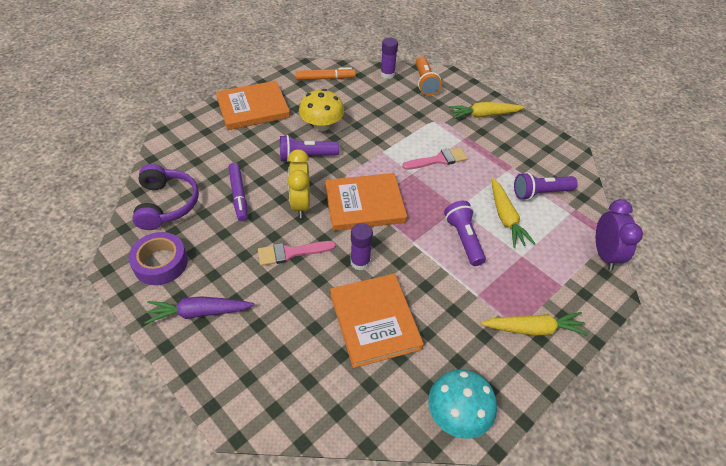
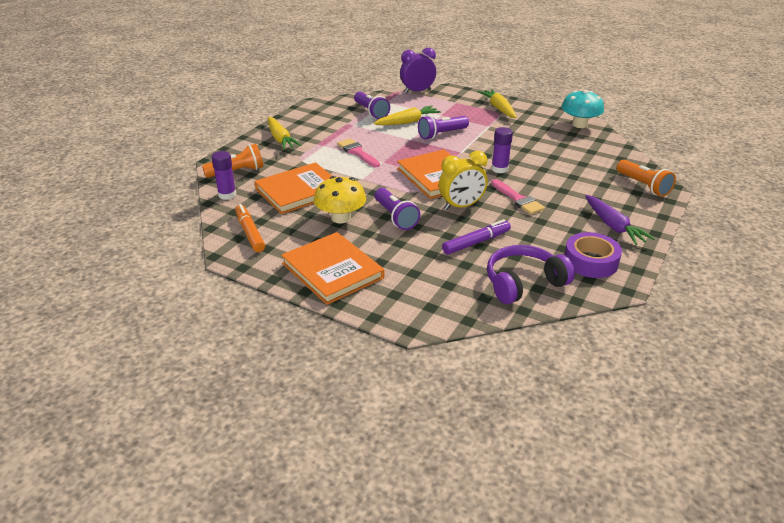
camera: 105 degrees left, 15 degrees down
(258, 396) = (643, 186): none -> orange flashlight
(374, 321) = (545, 156): orange book -> orange book (299, 191)

